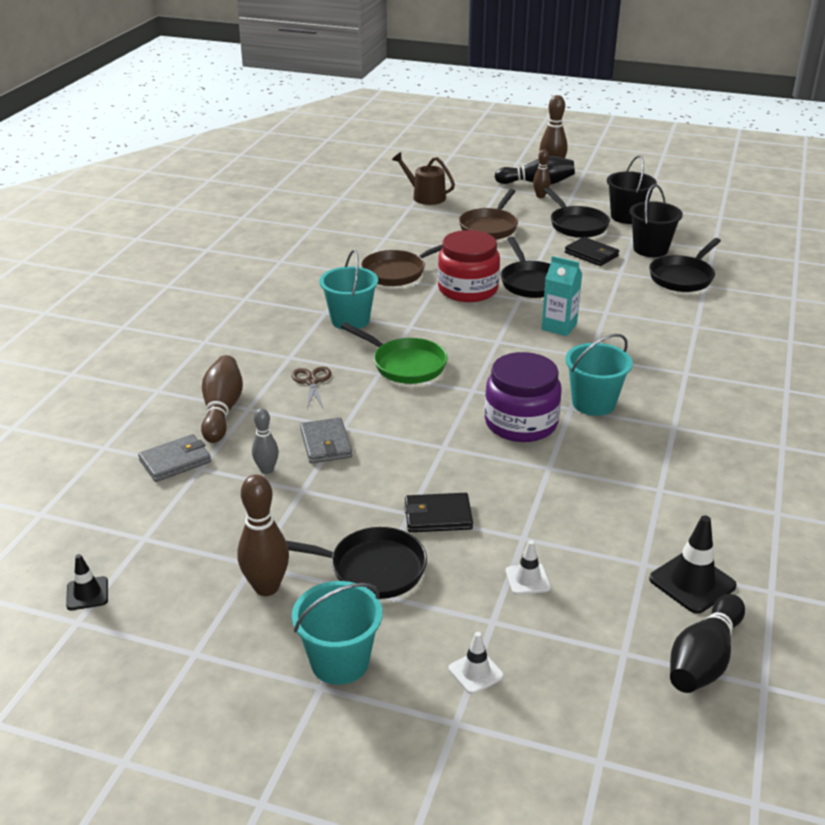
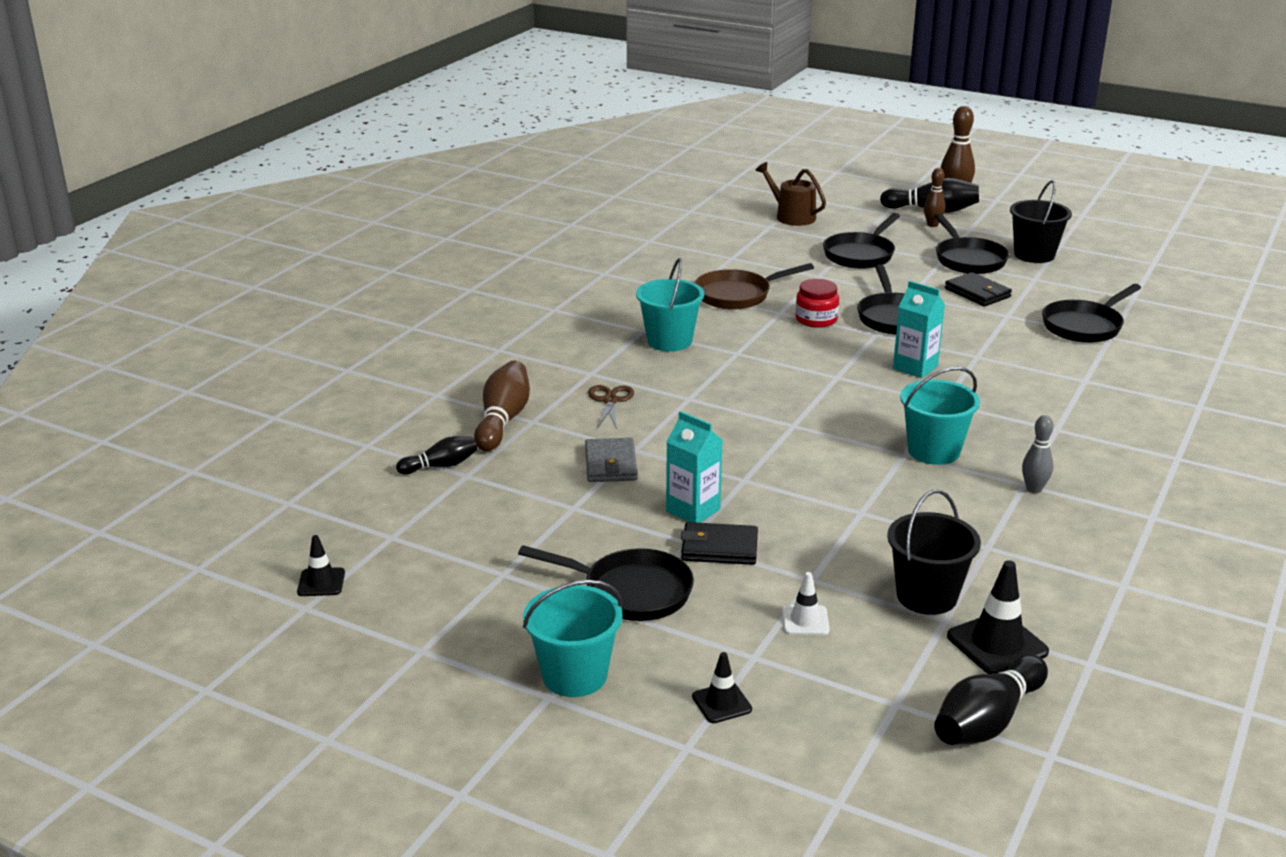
camera: 10 degrees right, 5 degrees down
(175, 461) = (441, 466): grey wallet -> black bowling pin
(266, 587) = (512, 597): brown bowling pin -> none
(267, 470) = (539, 484): grey bowling pin -> grey bowling pin (1034, 489)
(405, 365) = (721, 392): green pan -> none
(407, 481) = (693, 510): none -> turquoise carton
(468, 289) = (816, 319): red jar -> red jar, size x0.58
(476, 672) = (721, 703): white traffic cone -> black traffic cone
(489, 227) = (860, 255): brown pan -> black pan
(521, 423) = (841, 464): purple jar -> none
(650, 249) = (1053, 293): black bucket -> black bucket (926, 596)

